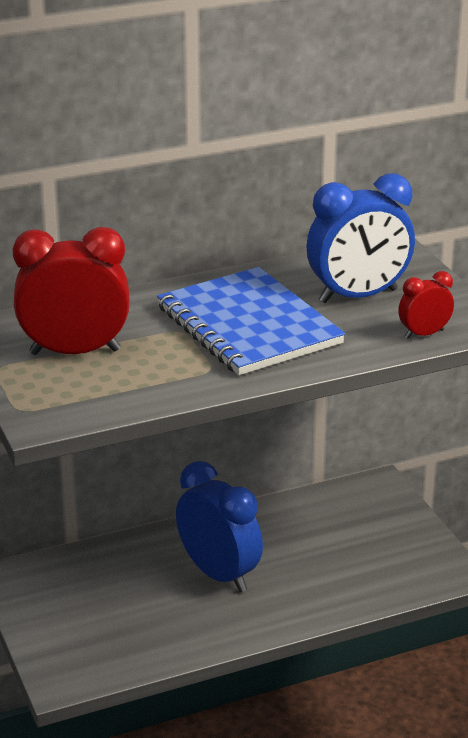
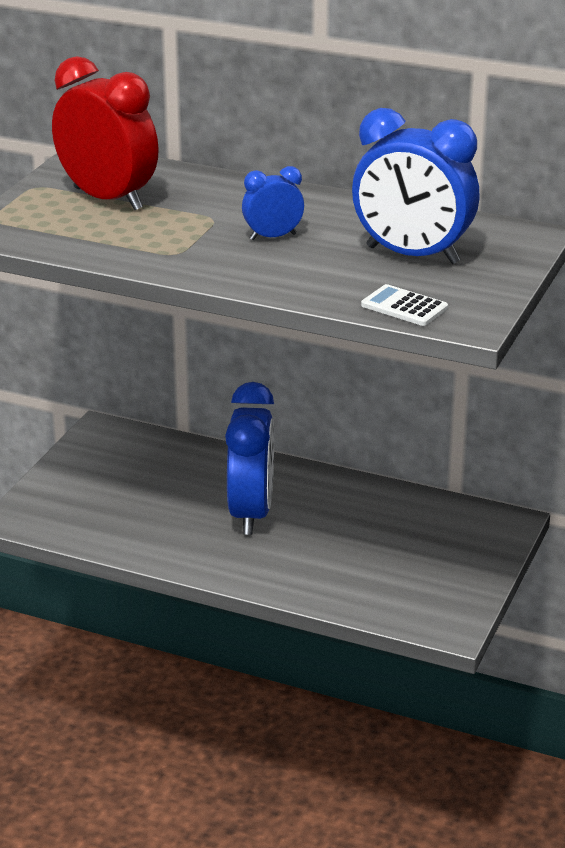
camera: 45 degrees right, 0 degrees up
(248, 325) = (273, 237): blue notebook -> blue clock
(424, 334) = (404, 306): red clock -> white calculator

